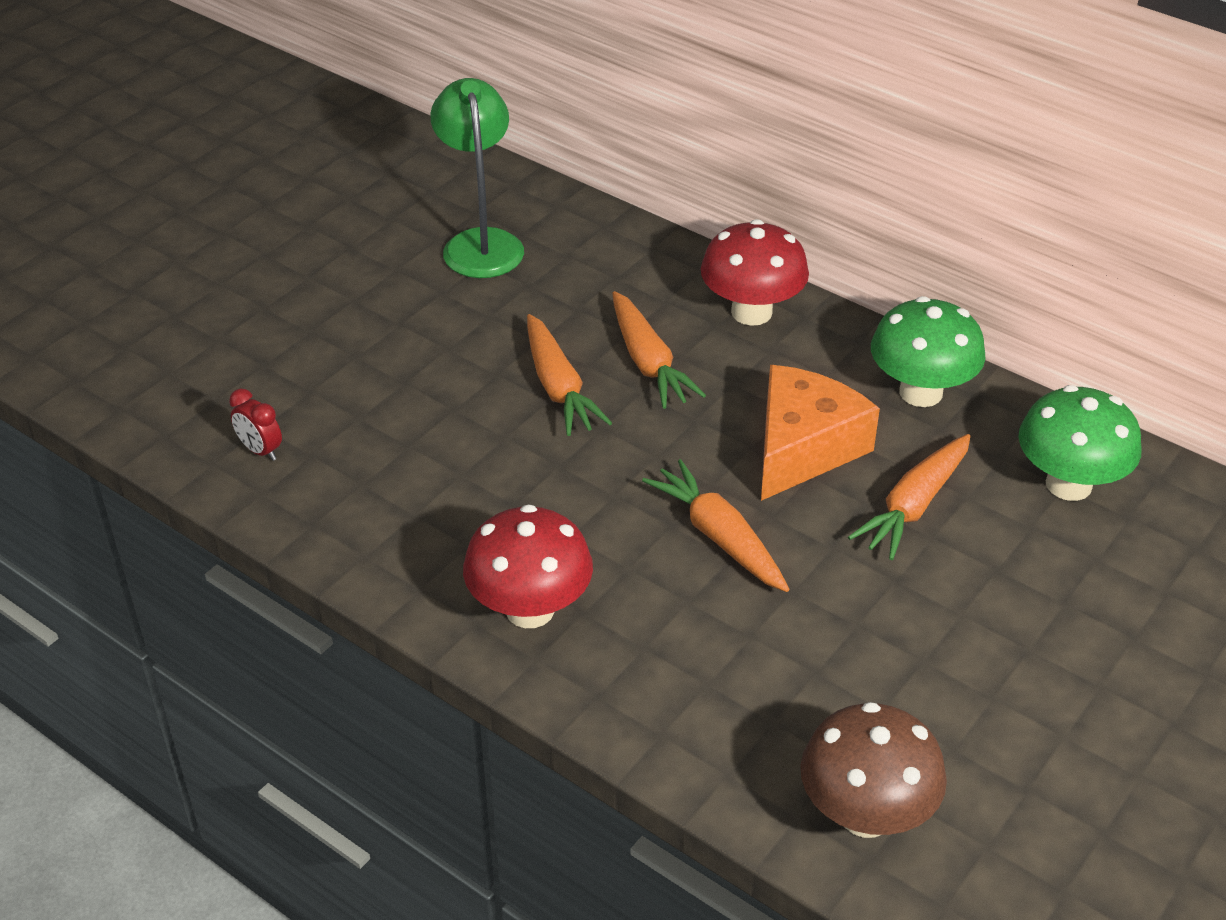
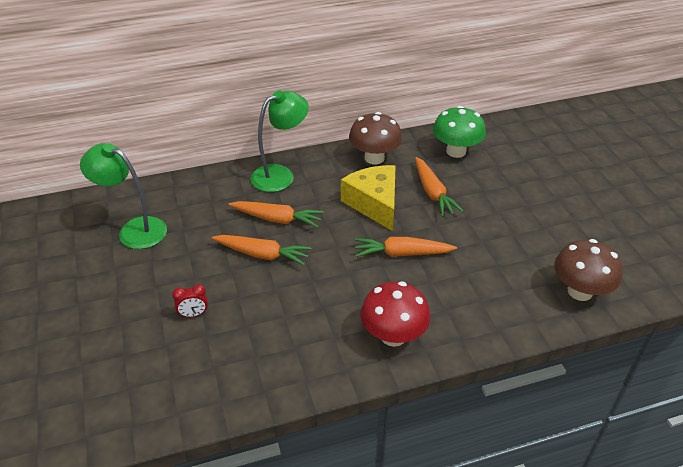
camera: 55 degrees left, 0 degrees up
(260, 450) = (189, 387): red clock -> red clock (193, 314)
(751, 312) = (280, 175): red mushroom -> green lamp
(803, 448) = (374, 204): orange cheese -> yellow cheese
(920, 392) = (374, 158): green mushroom -> brown mushroom

